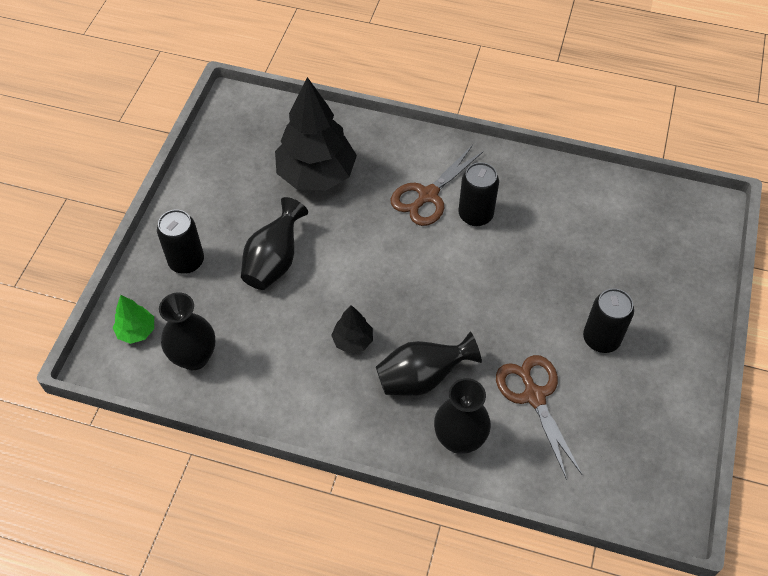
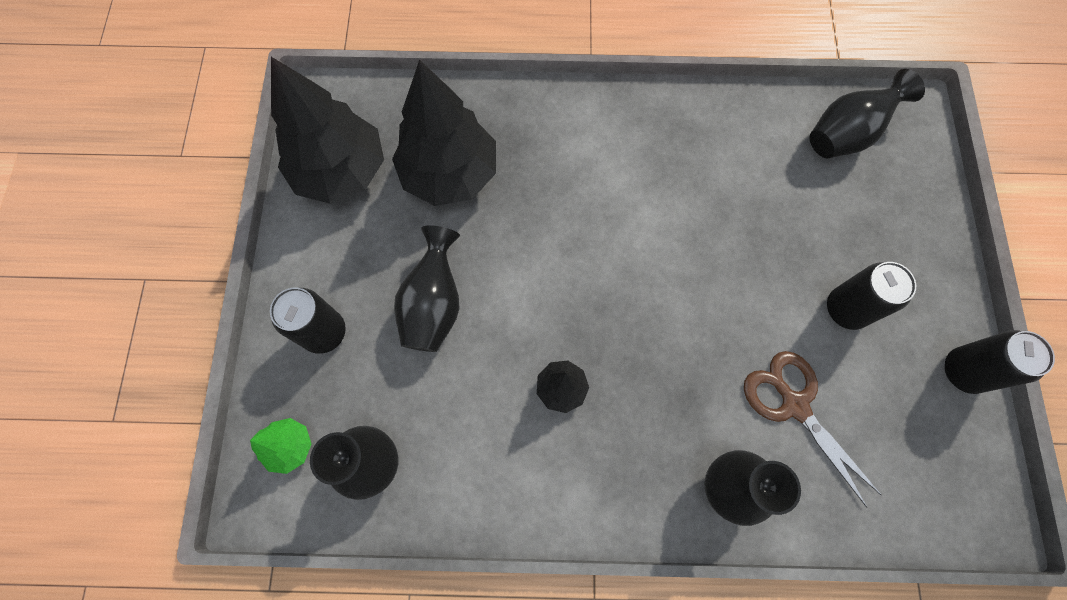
camera: 15 degrees left, 15 degrees up
(234, 155) = (341, 171): none -> black tree
(422, 378) = (658, 416): black vase -> black vase (846, 134)
(428, 195) = (591, 170): brown scissors -> none
(475, 215) = (654, 182): black can -> black can (963, 371)

